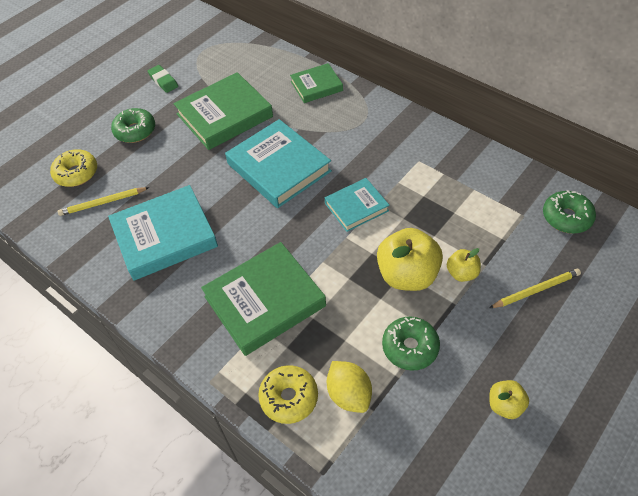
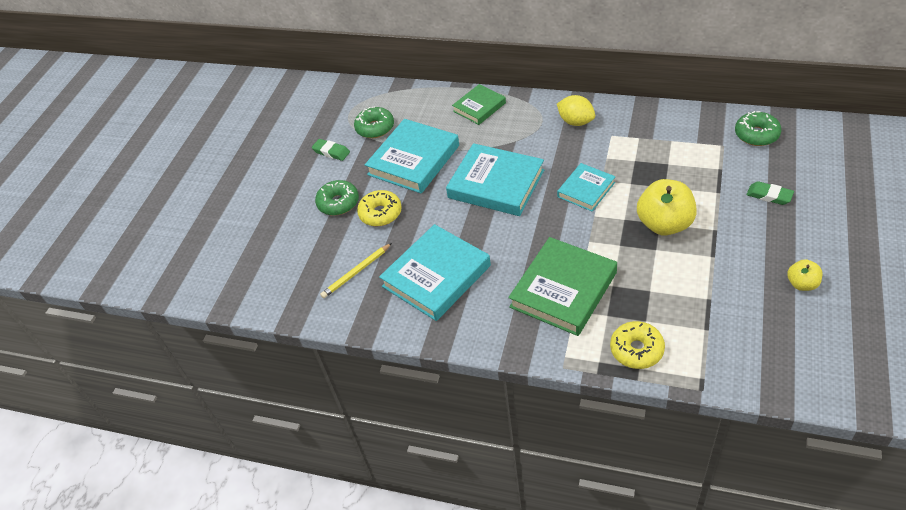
camera: 20 degrees left, 5 degrees down
(76, 173) = (310, 258): yellow donut -> yellow donut (380, 213)
(224, 115) = (413, 160): green book -> turquoise book
(349, 394) = (681, 327): yellow lemon -> yellow lemon (576, 122)
(410, 347) = (704, 274): green donut -> green donut (375, 128)
(461, 273) = (706, 206): yellow apple -> none
(535, 290) = (769, 195): yellow pencil -> green eraser

